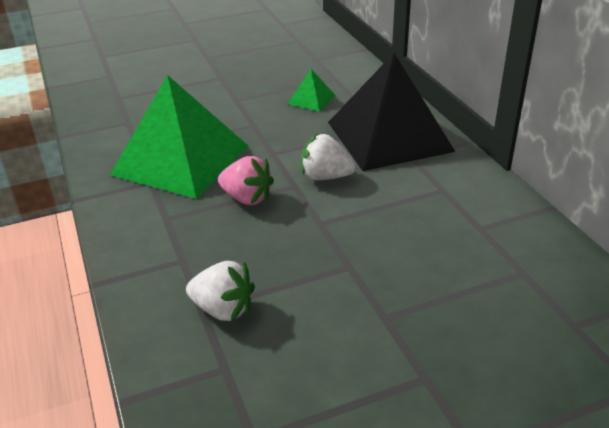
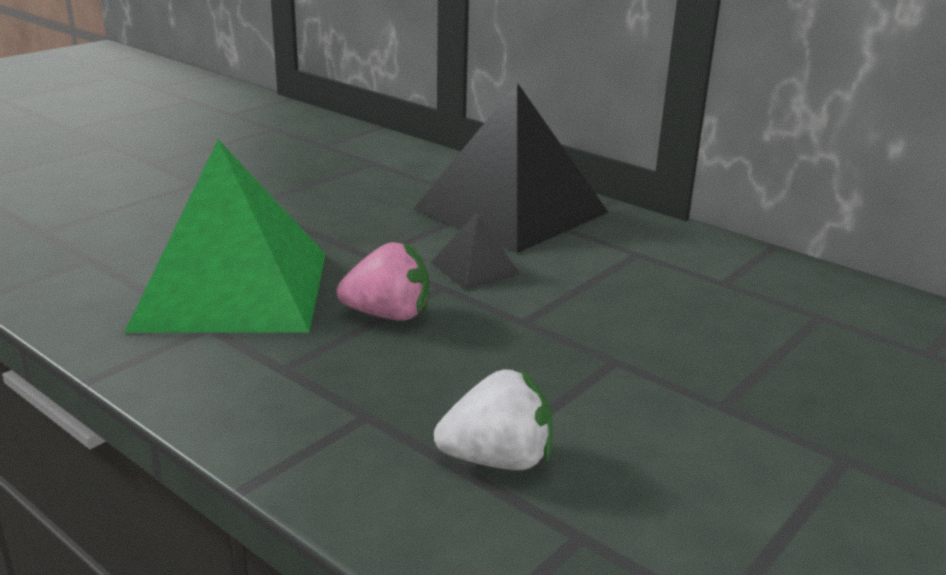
camera: 30 degrees left, 10 degrees down
(311, 99) = (364, 188): green pyramid -> none
(325, 177) = (475, 268): white strawberry -> black pyramid

